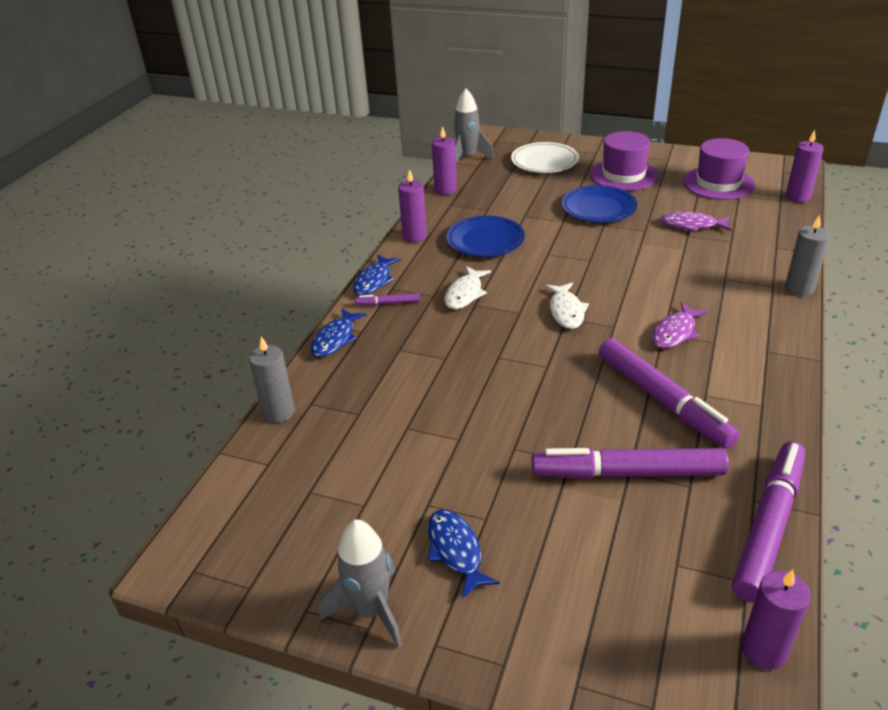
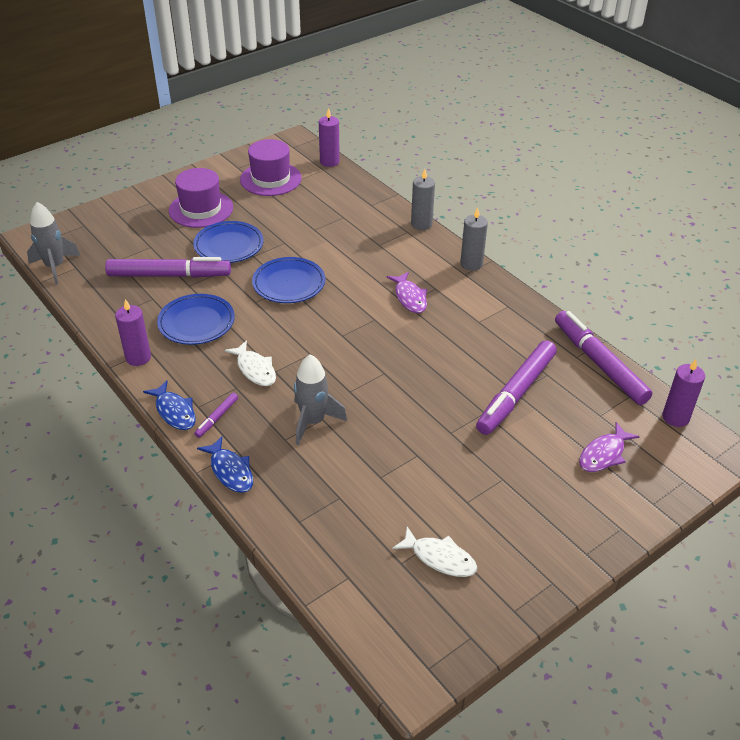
camera: 60 degrees left, 5 degrees up
(279, 412) = (291, 546): grey candle -> grey candle (471, 264)
(371, 610) = (538, 575): grey rocket -> grey rocket (313, 421)
(445, 190) = (89, 305): purple candle -> none
(456, 551) = (519, 507): blue fish -> none
(544, 161) = (124, 233): white plate -> none
(566, 311) = (334, 331): white fish -> white fish (439, 558)
(594, 258) = (289, 284): none -> blue plate
(662, 400) = (467, 342): purple marker -> purple marker (169, 275)
(692, 225) = (305, 220): purple fish -> purple fish (604, 454)

